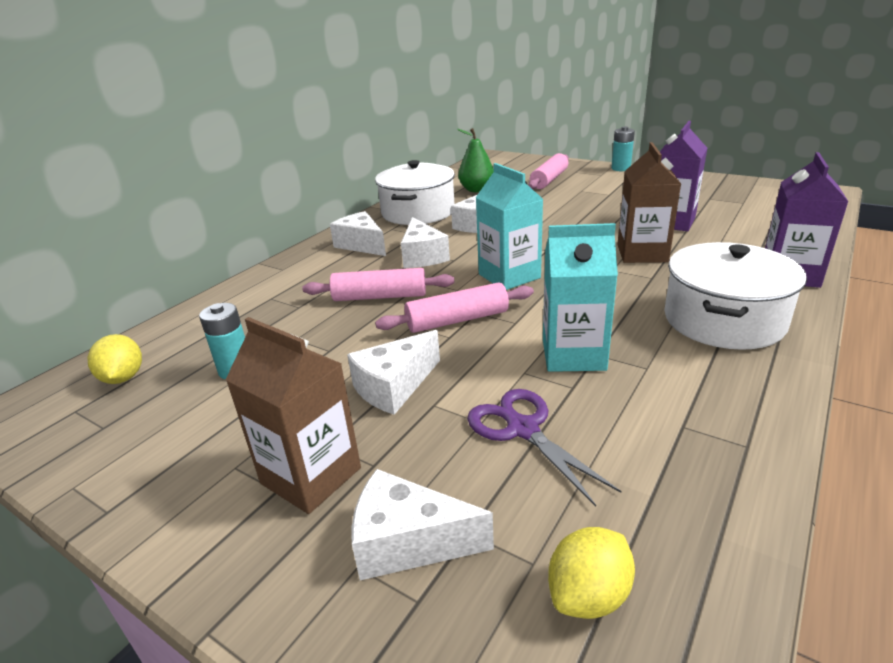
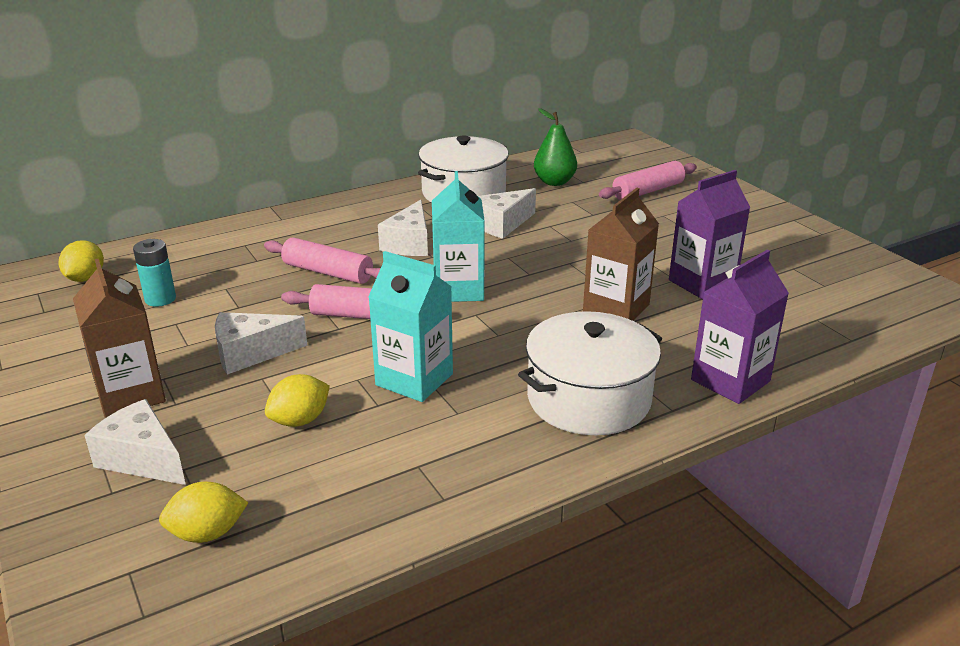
camera: 25 degrees right, 0 degrees up
(361, 245) = (371, 214): white cheese -> none
(523, 429) = (300, 420): purple scissors -> yellow lemon
(620, 168) = (751, 199): turquoise battery -> none

